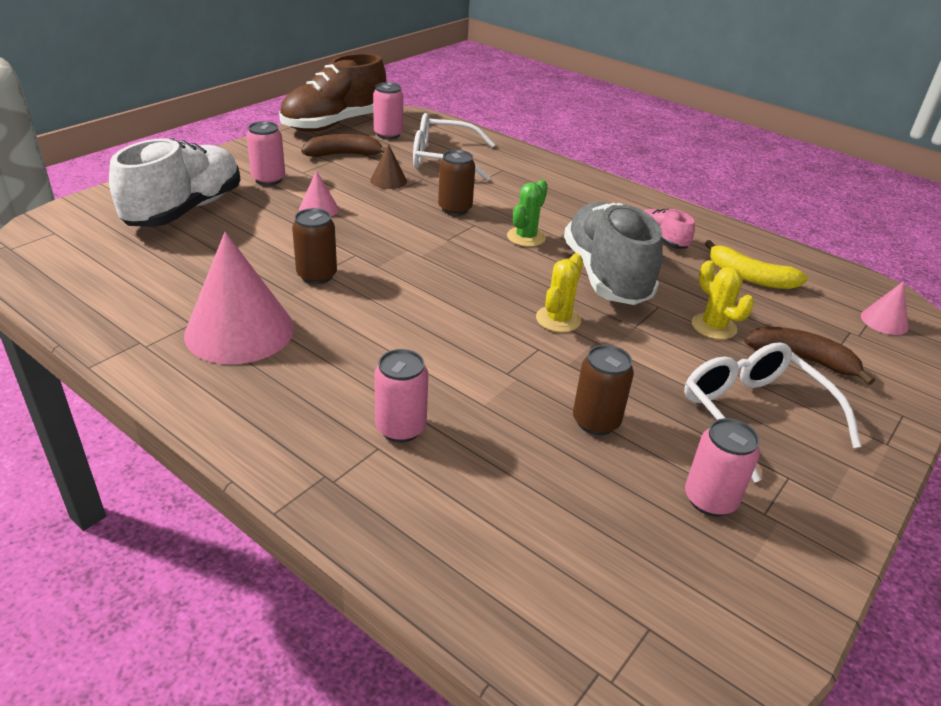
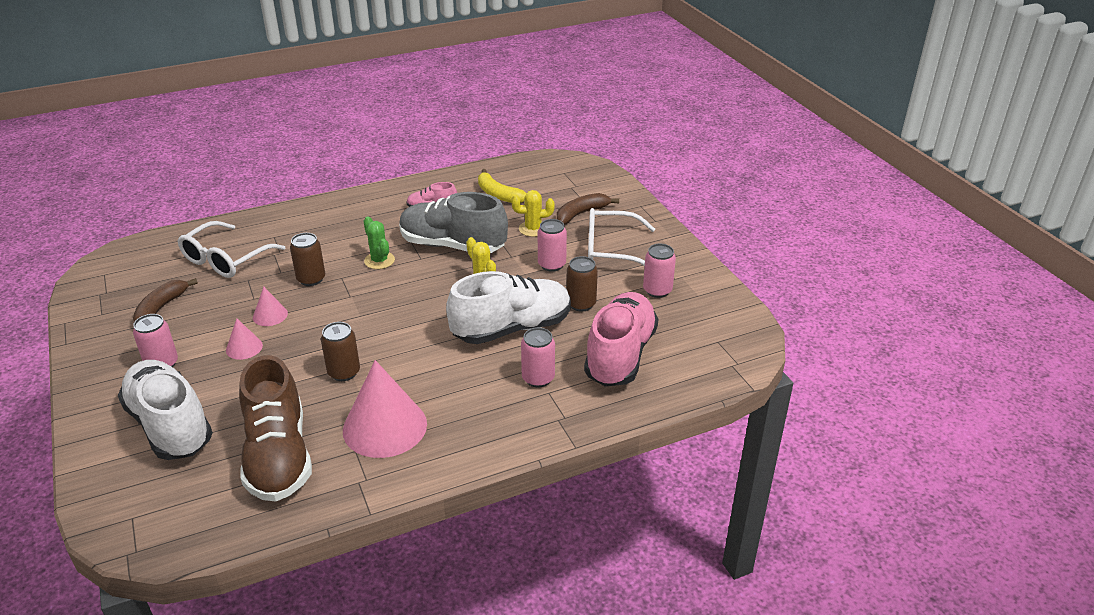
camera: 60 degrees left, 0 degrees up
(334, 124) = (91, 299): brown shoe -> brown shoe (278, 456)
(388, 134) = (148, 274): pink can -> pink can (552, 265)
(388, 180) = (233, 298): brown cone -> none
(487, 372) = (512, 328): none -> white shoe
(512, 501) = (620, 355): none -> pink shoe
(750, 277) = (498, 194): yellow banana -> yellow banana turned 75 degrees clockwise
(884, 321) = (571, 172): pink cone -> pink cone (270, 315)

